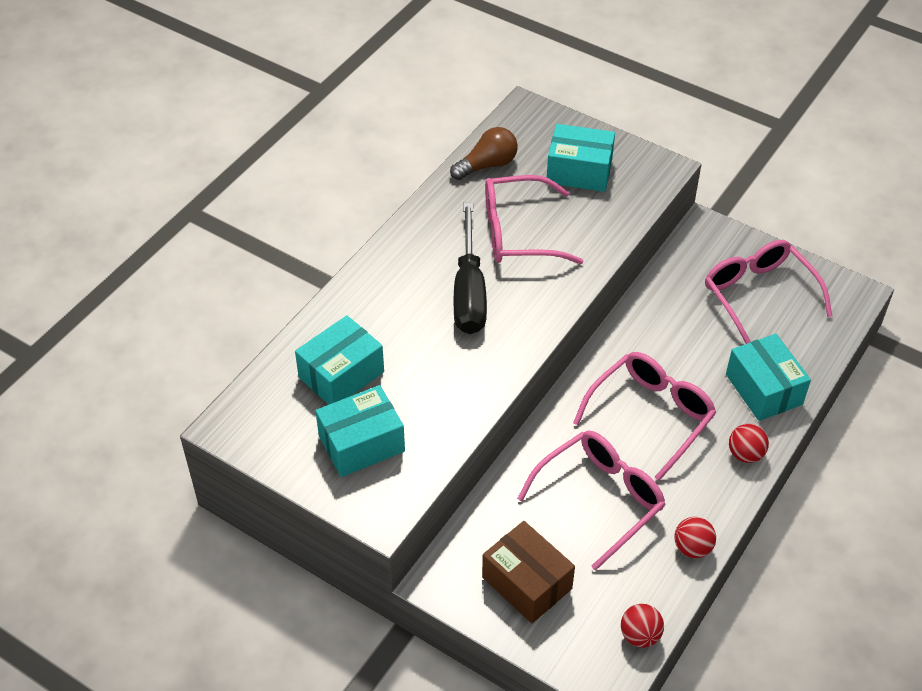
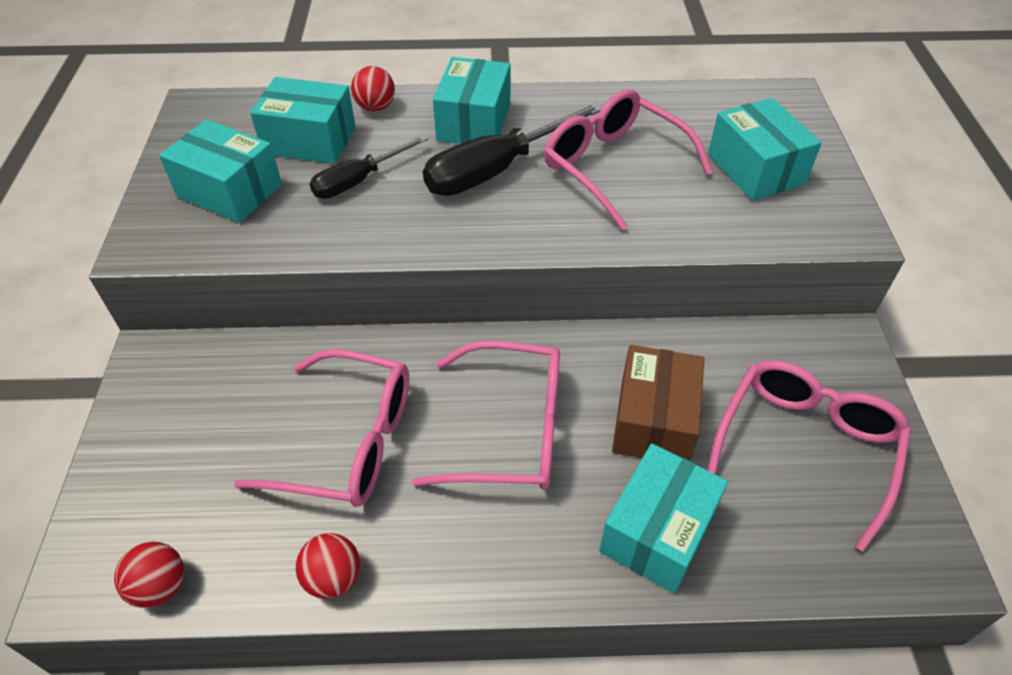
camera: 55 degrees right, 0 degrees up
(405, 275) = (473, 122): none -> turquoise box
(415, 367) = (359, 181): none -> black screwdriver
(487, 165) = (680, 106): brown light bulb -> none
(526, 583) = (185, 432): brown box -> brown box (653, 421)
(745, 454) = (531, 564): red ball -> red ball (375, 107)

